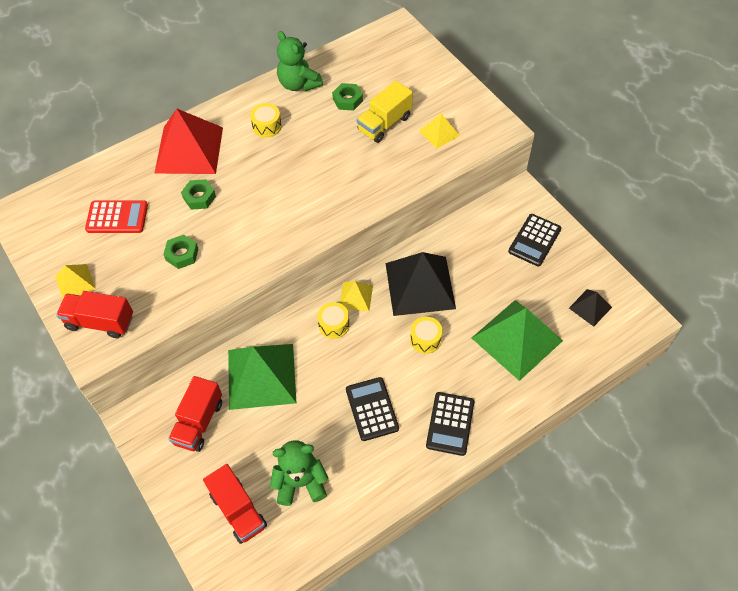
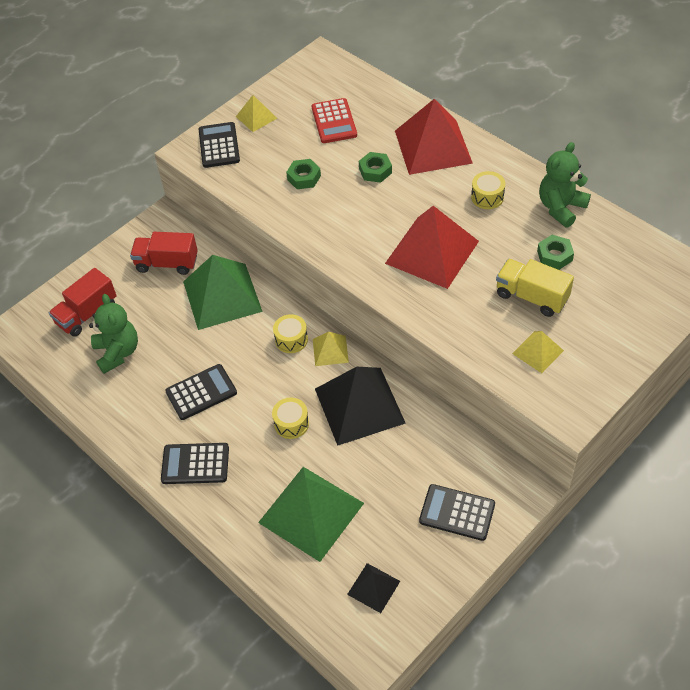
camera: 80 degrees right, 5 degrees down
(100, 322) = (219, 145): red truck -> black calculator
(314, 176) = (431, 252): none -> red pyramid

